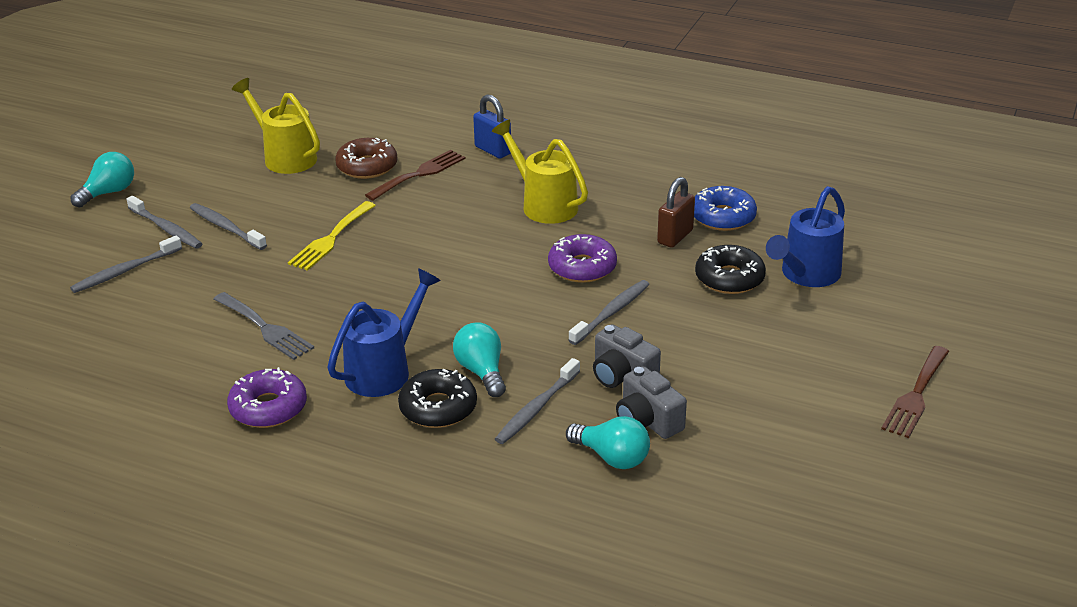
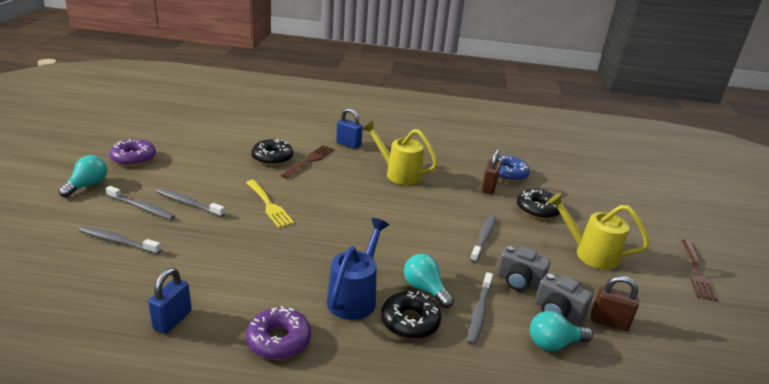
camera: 20 degrees left, 5 degrees down
(125, 271) = (118, 241): grey toothbrush -> grey toothbrush turned 75 degrees clockwise
(158, 371) = (172, 320): none -> blue padlock
(265, 328) = (248, 274): grey fork -> none
(285, 157) = (213, 155): yellow watering can -> yellow watering can (590, 253)
(331, 239) = (269, 205): yellow fork -> yellow fork turned 45 degrees counterclockwise
(367, 166) = (272, 158): brown donut -> black donut
(582, 267) = (446, 210): purple donut -> purple donut (133, 158)
(612, 457) = (554, 343): turquoise light bulb -> turquoise light bulb turned 150 degrees clockwise
(712, 443) = (609, 322): none -> brown padlock
(806, 275) = (578, 204): blue watering can -> none

